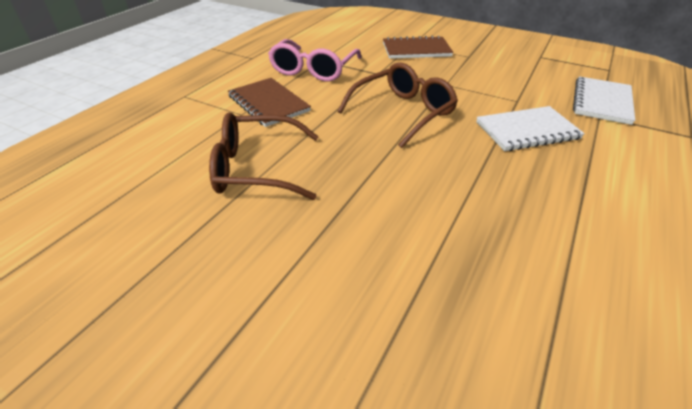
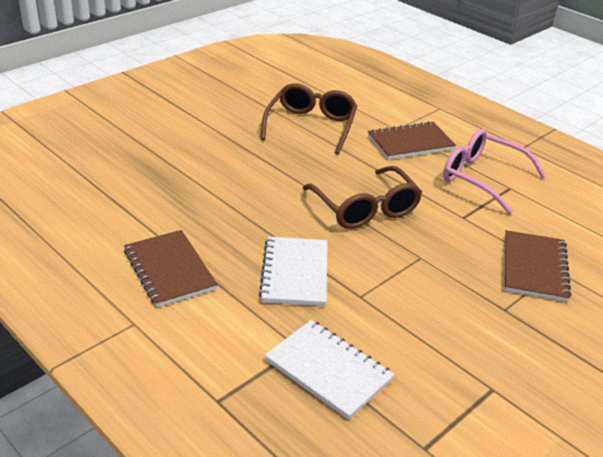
camera: 105 degrees right, 5 degrees down
(612, 201) = (169, 270): none -> brown notebook

